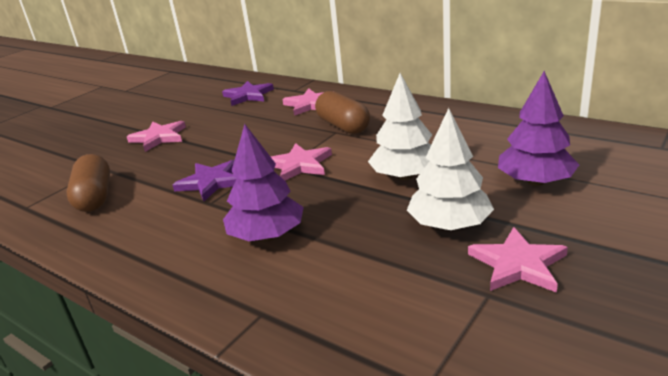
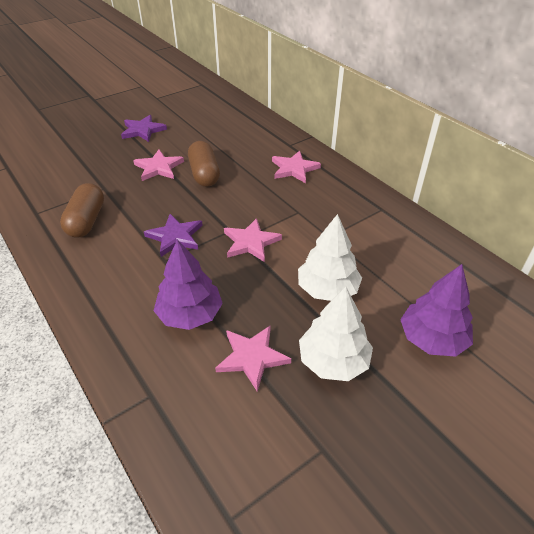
camera: 15 degrees right, 15 degrees up
(248, 95) = (249, 139): purple star -> purple star (143, 130)
(343, 126) = (307, 207): brown capsule -> brown capsule (204, 174)
(518, 264) = (363, 428): pink star -> pink star (252, 357)

